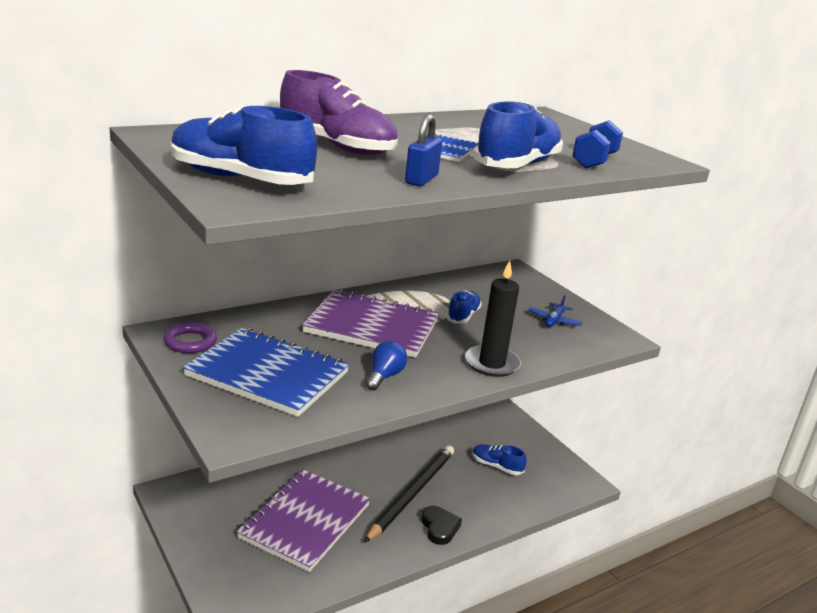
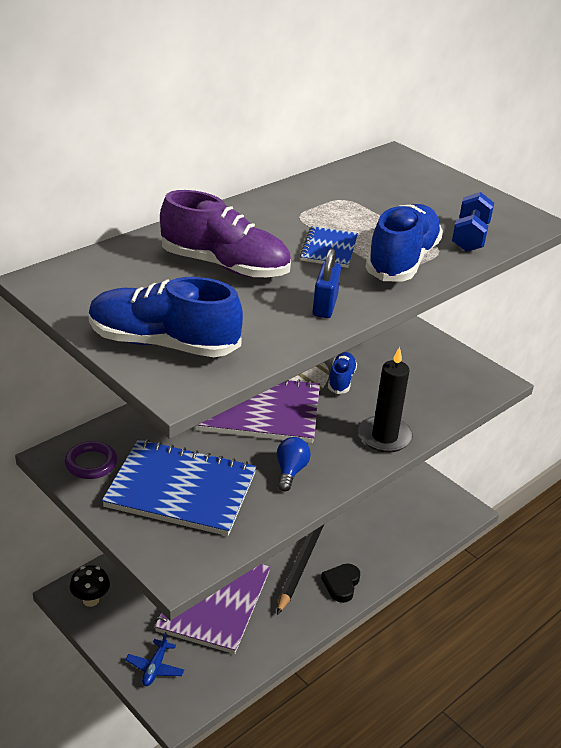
camera: 10 degrees left, 10 degrees up
(185, 500) = (91, 600): none -> black mushroom
(439, 527) = (341, 584): black heart -> black heart turned 135 degrees counterclockwise
(496, 466) = (378, 507): blue shoe -> none
(554, 321) = (428, 370): blue plane -> blue plane (155, 668)

